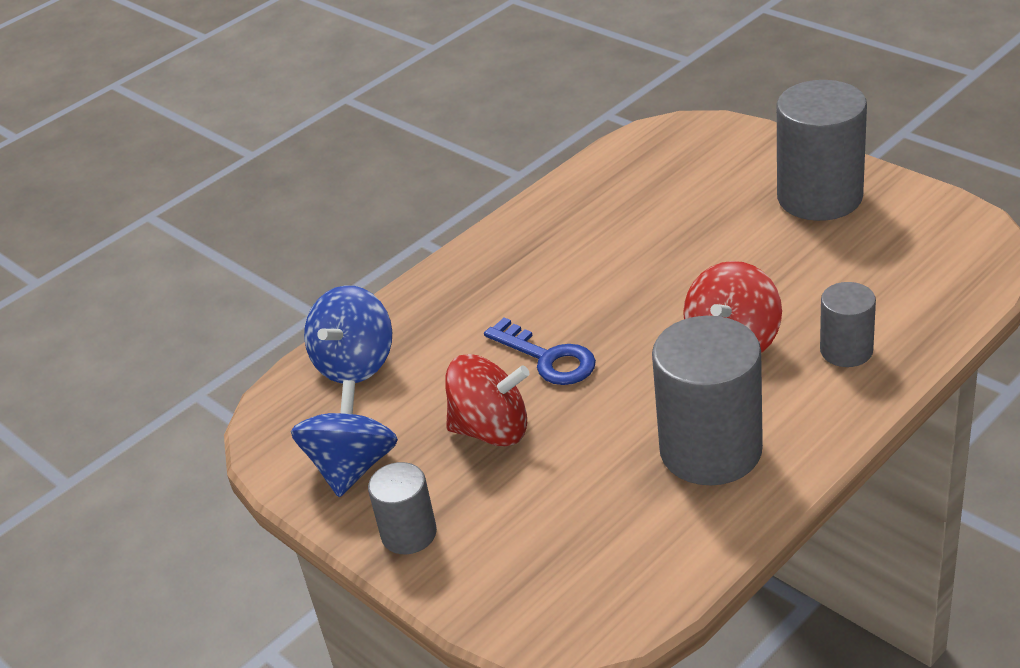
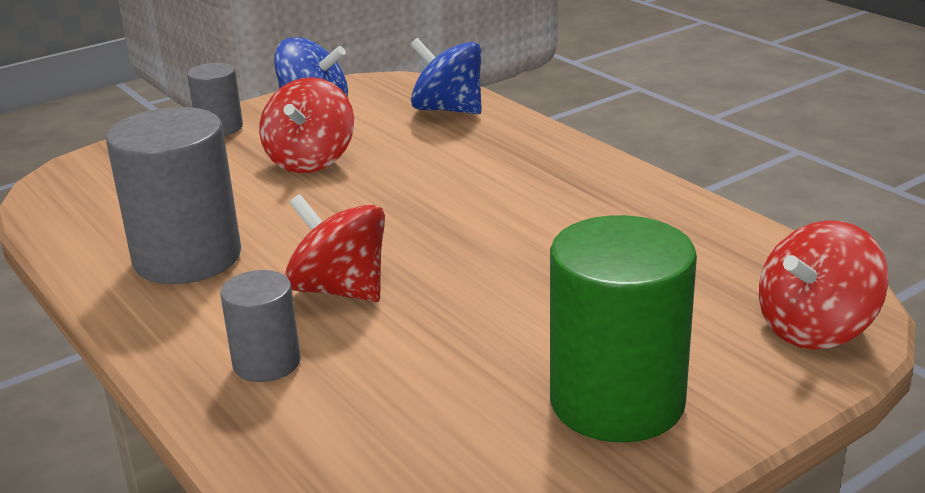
camera: 95 degrees right, 10 degrees down
(548, 358) = (391, 189): blue key -> none
(709, 138) = (815, 328): none -> red spinning top
(819, 197) = (617, 401): grey cylinder -> green cylinder

